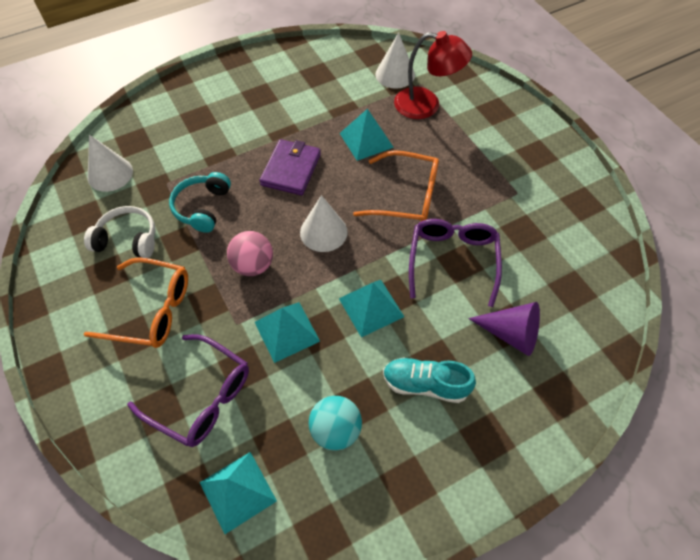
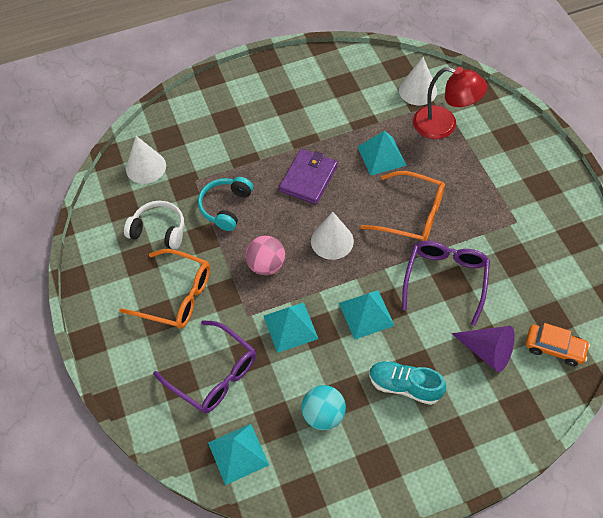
camera: 10 degrees right, 0 degrees up
(583, 322) = (554, 348): none -> orange car

